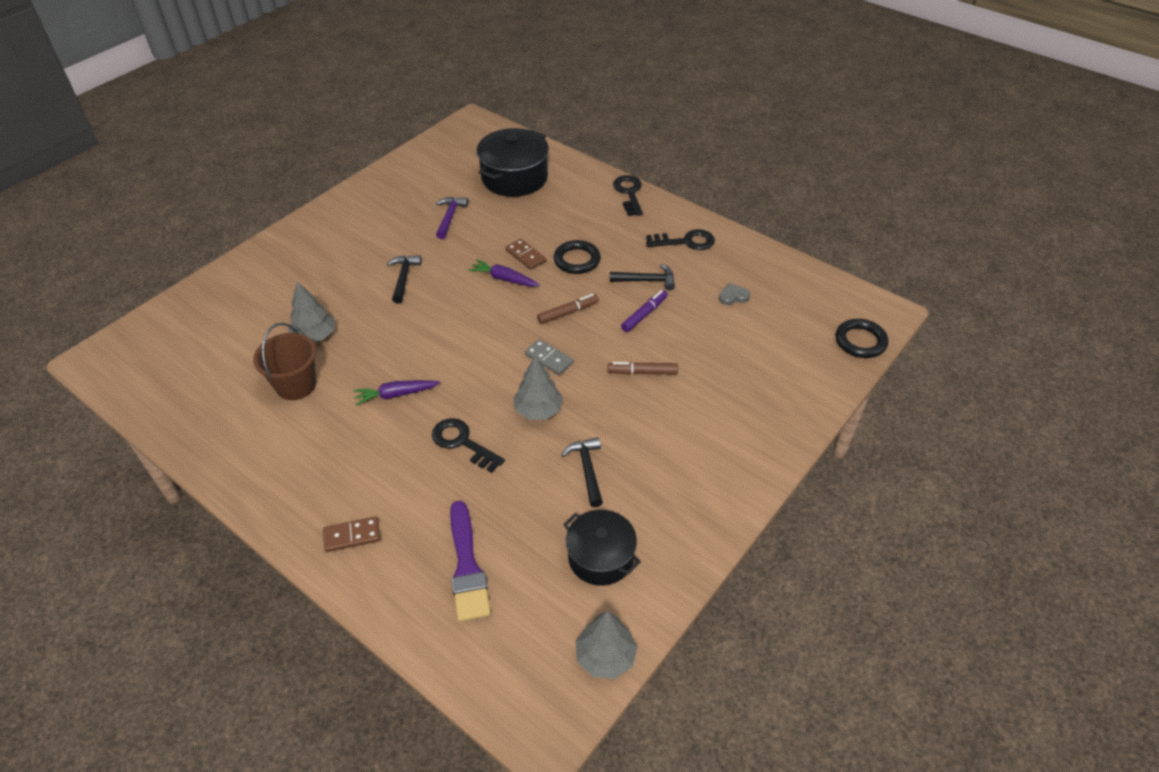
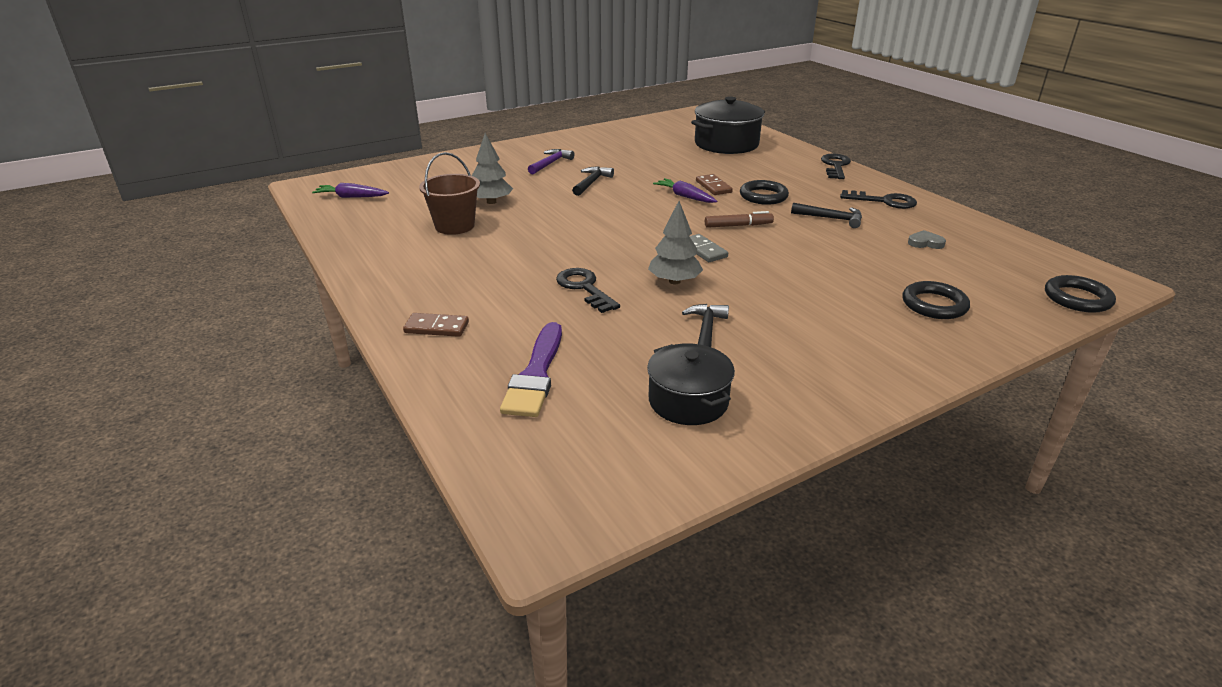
camera: 20 degrees right, 15 degrees down
(396, 395) = (540, 247): purple carrot -> purple carrot (351, 197)
(449, 217) = (654, 157): purple hammer -> purple hammer (550, 163)
(605, 657) = (652, 487): grey tree -> none
(642, 372) = (800, 276): brown marker -> none
(644, 314) = (819, 239): purple marker -> none
(757, 381) = (934, 305): none -> black ring

